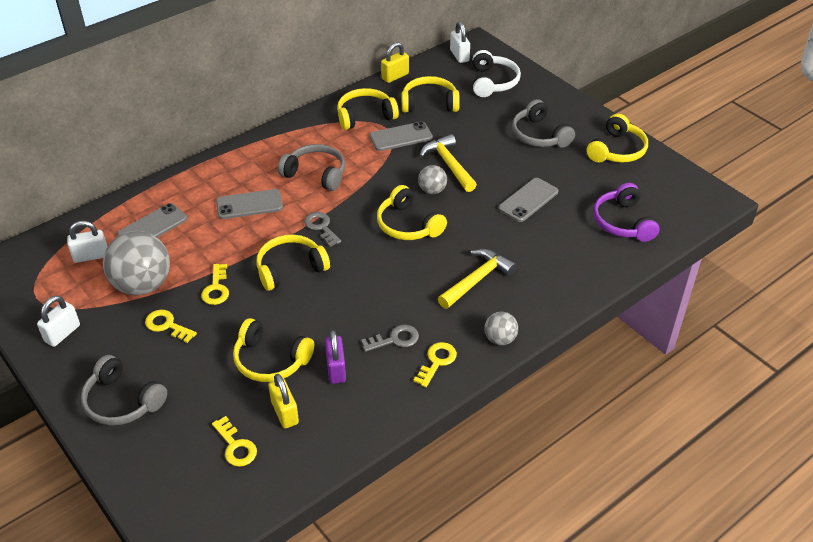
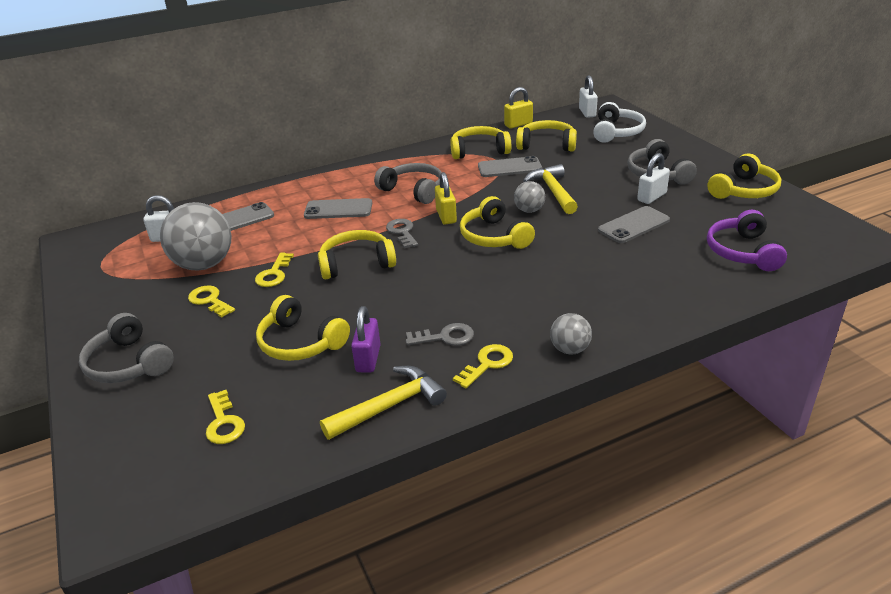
camera: 15 degrees right, 10 degrees down
(62, 333) = (106, 297): white padlock -> white padlock (651, 197)
(285, 413) = (293, 395): yellow padlock -> yellow padlock (446, 216)
(477, 279) = (557, 290): yellow hammer -> yellow hammer (390, 406)

